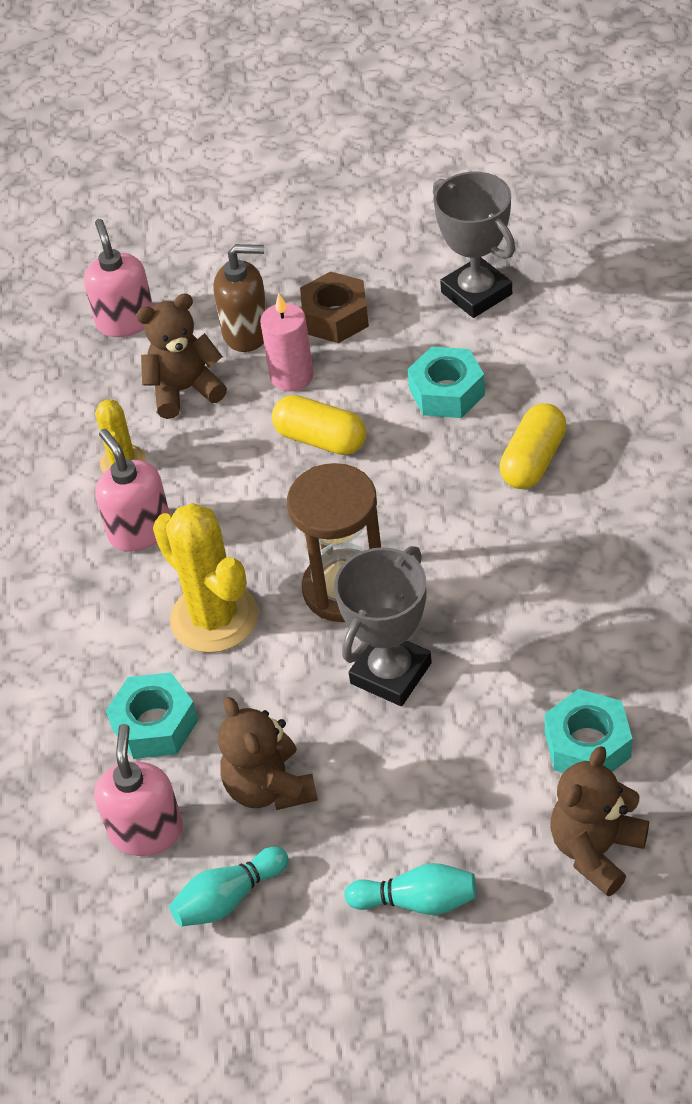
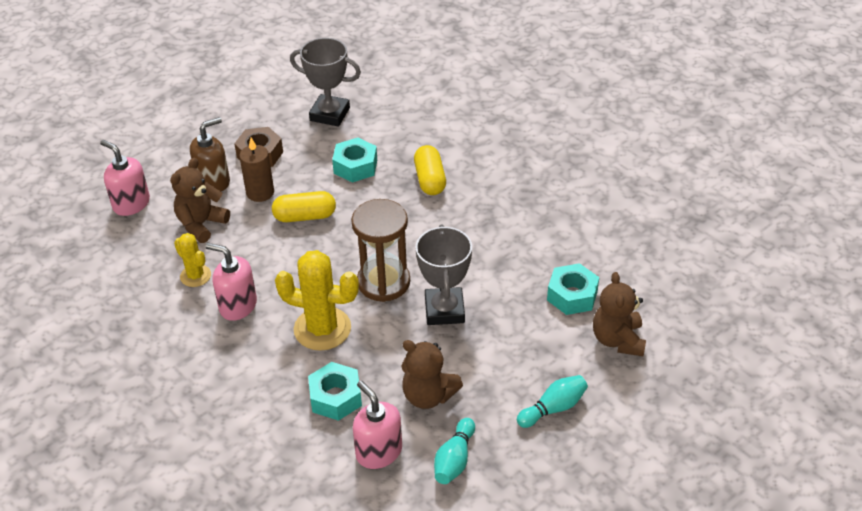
camera: 40 degrees left, 5 degrees down
(292, 376) = (260, 192): pink candle -> brown candle

